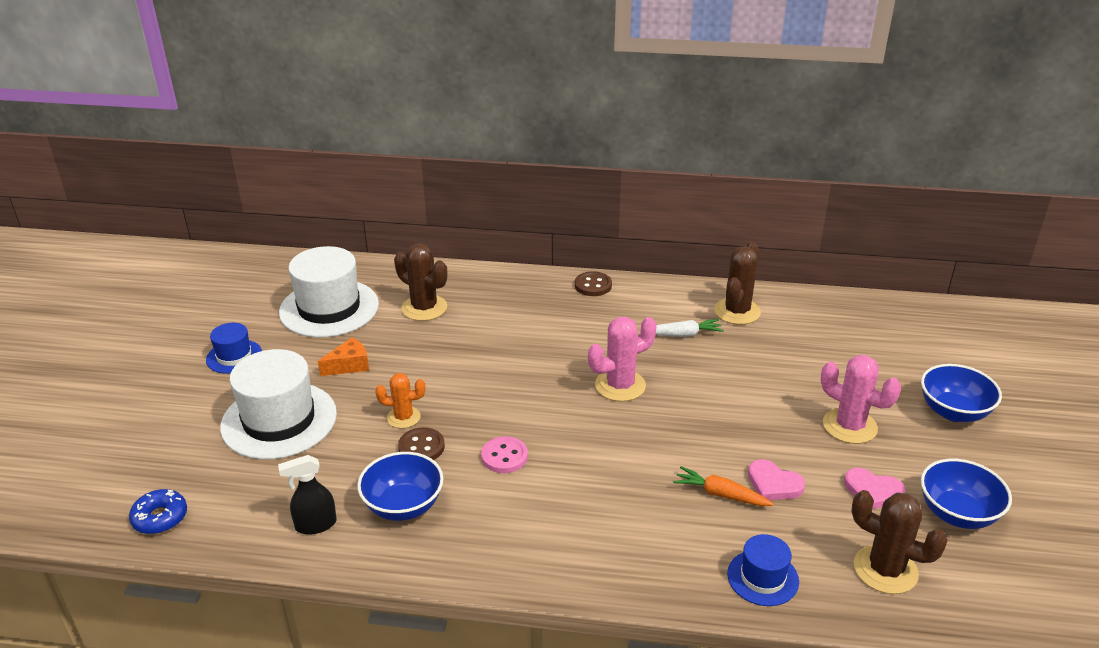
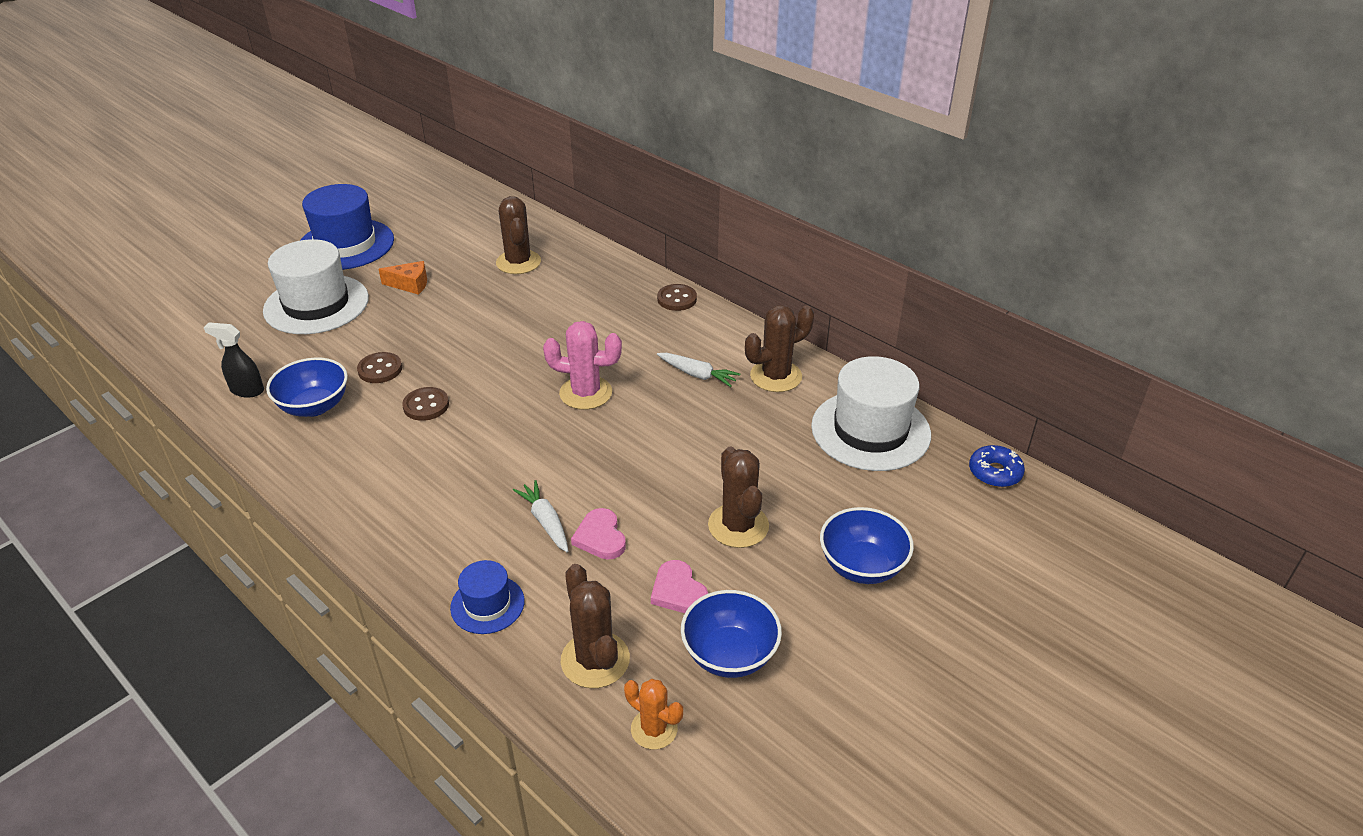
camera: 35 degrees right, 5 degrees up
(160, 518) = (170, 337): blue donut -> blue donut (995, 472)
(234, 356) = (346, 244): blue hat -> blue hat, size x1.92
(329, 308) = (451, 234): white hat -> white hat (870, 430)
(403, 417) = (396, 341): orange cactus -> orange cactus (654, 729)
(504, 456) = (426, 405): pink button -> brown button
(720, 494) = (545, 521): orange carrot -> white carrot
(849, 426) = (738, 526): pink cactus -> brown cactus

